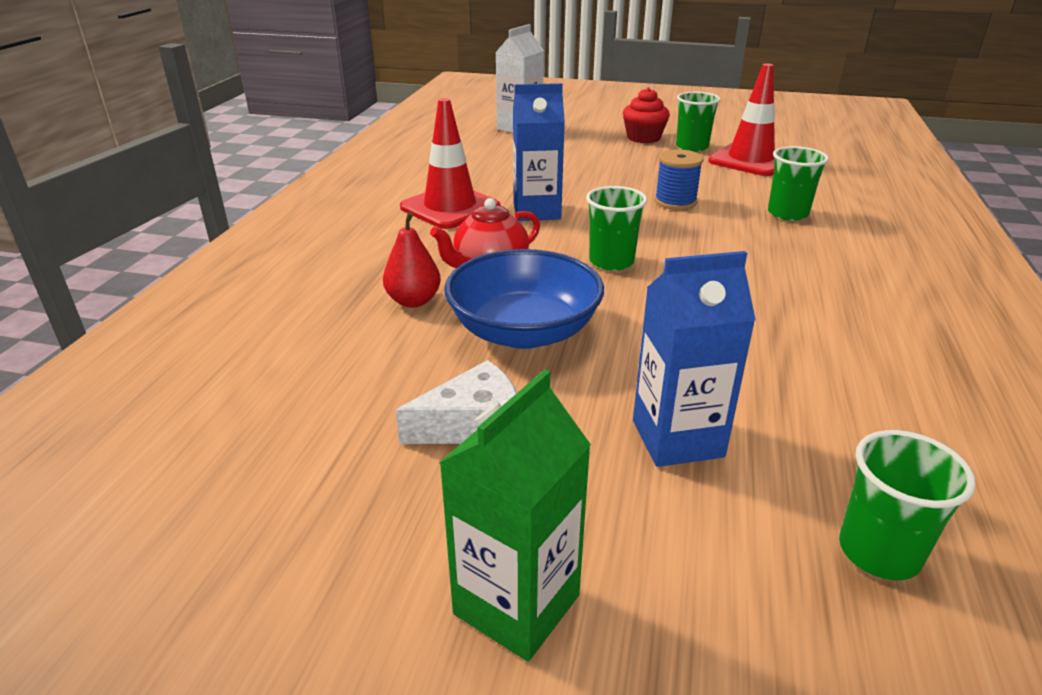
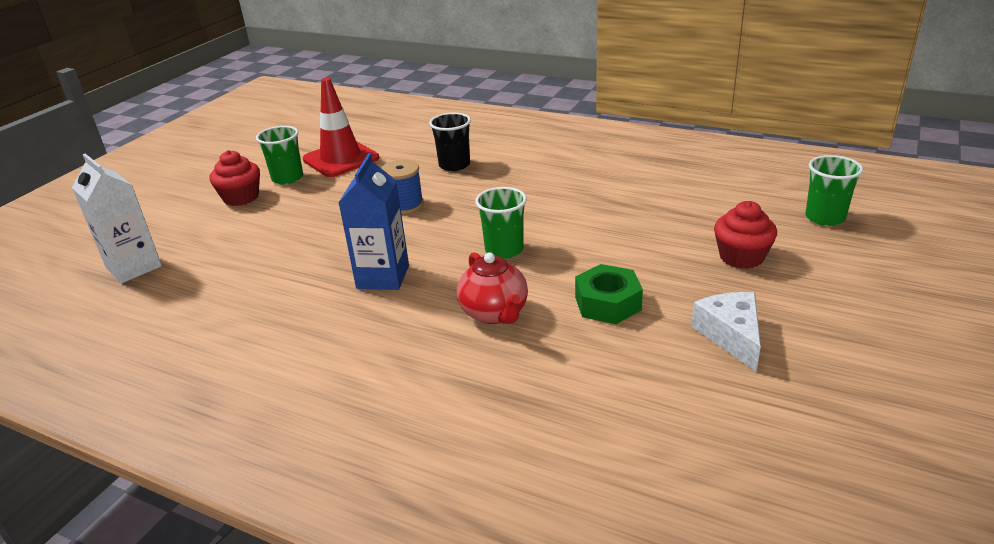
camera: 75 degrees left, 0 degrees up
(413, 301) = (542, 361): red pear -> none
(450, 207) = (340, 330): red traffic cone -> none
(516, 604) = (893, 329): green carton -> none
(524, 331) = (607, 303): blue bowl -> green nut
(677, 438) = (741, 257): blue carton -> red cupcake
(787, 213) = (454, 165): green cup -> black cup

